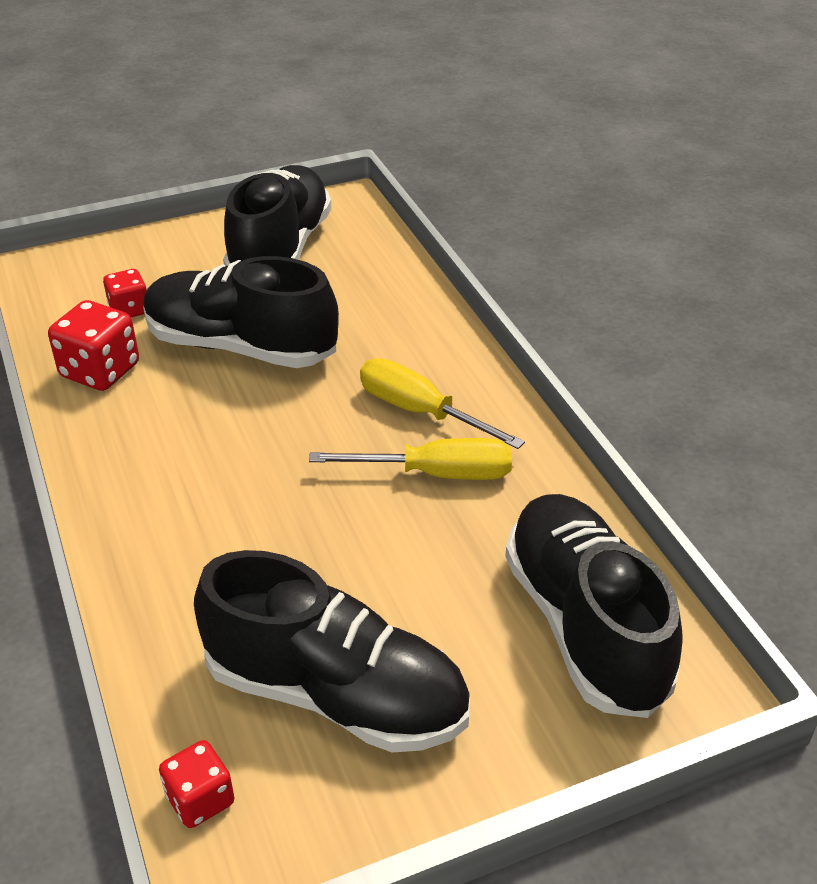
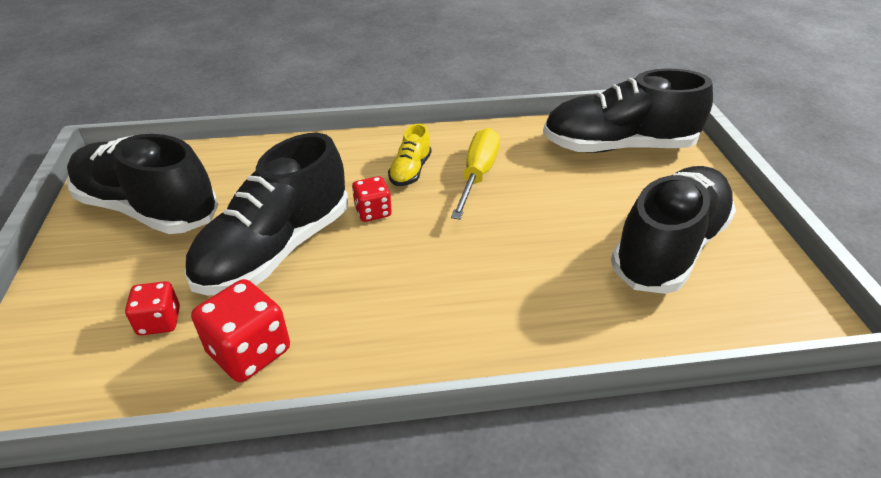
camera: 75 degrees left, 0 degrees up
(200, 799) = (760, 323): red dice -> red dice (373, 212)
(420, 411) = (410, 171): yellow screwdriver -> yellow shoe

